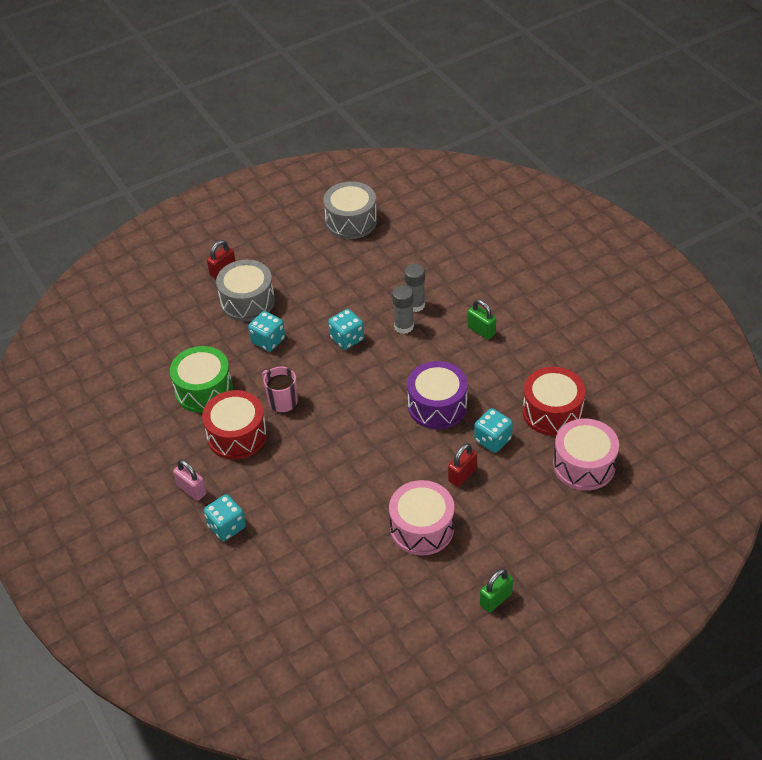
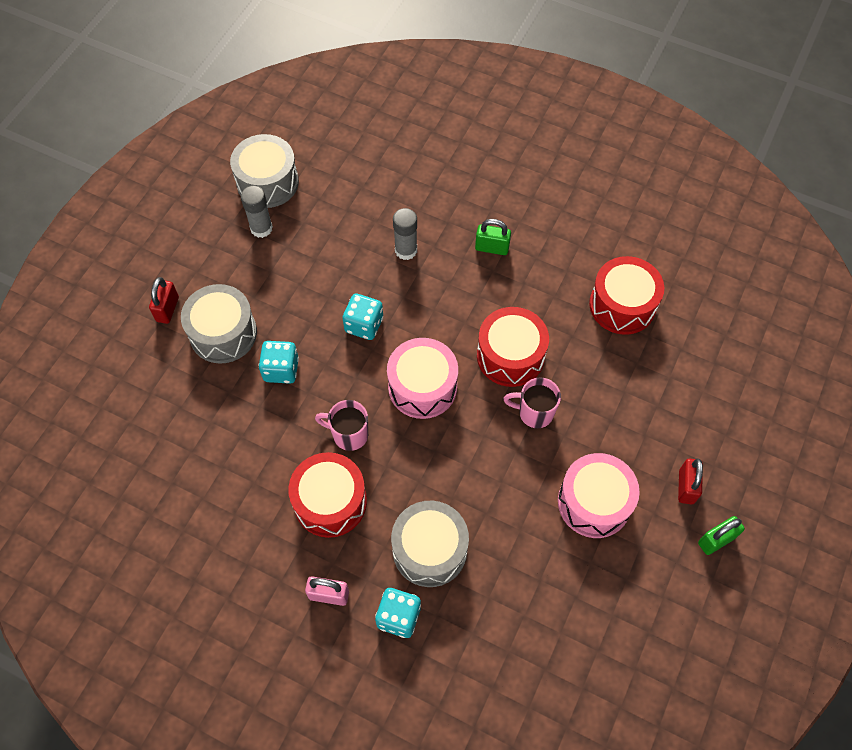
camera: 35 degrees left, 15 degrees up
(204, 390) = (253, 466): green drum -> none
(280, 498) = (429, 550): none -> grey drum
(404, 326) = (412, 281): grey glue stick -> grey glue stick (261, 228)
(425, 450) = (534, 413): none -> pink mug
(437, 406) = (510, 356): purple drum -> red drum
(462, 475) = (589, 421): red padlock -> red padlock (686, 487)
(492, 440) = (589, 366): turquoise dice -> none
(495, 599) = (716, 540): green padlock -> green padlock turned 45 degrees clockwise
(584, 465) = (691, 348): pink drum -> pink drum (422, 387)

